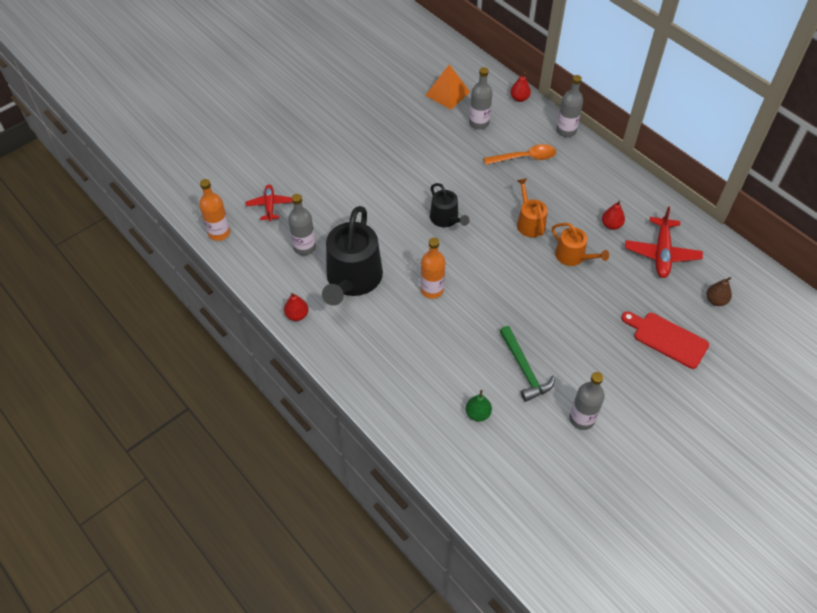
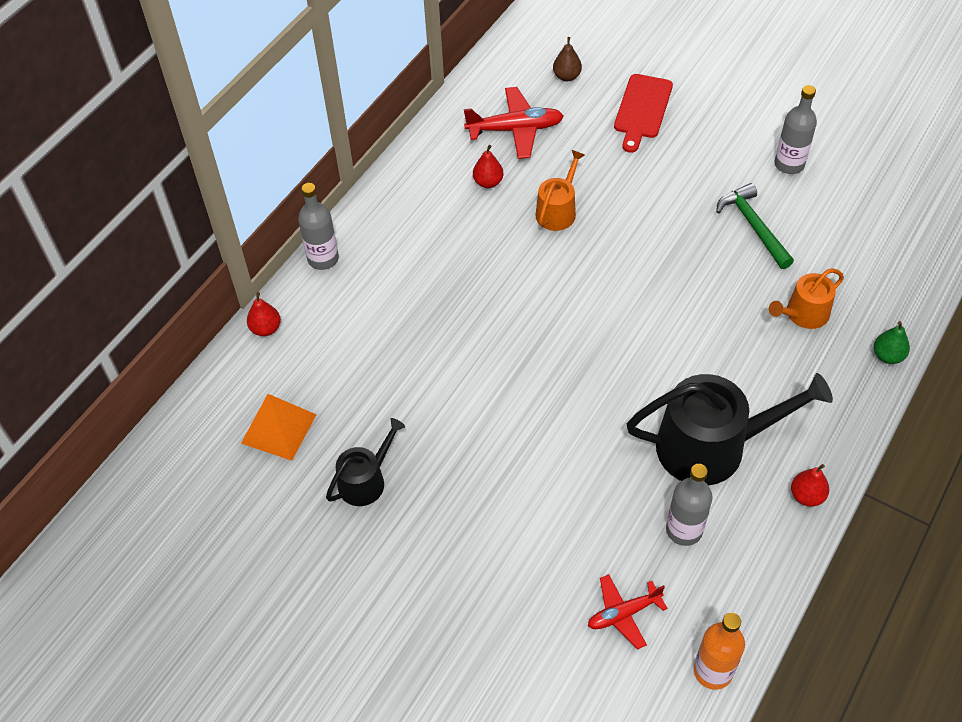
camera: 105 degrees left, 0 degrees up
(432, 290) = (683, 347): orange bottle -> none
(446, 219) = (551, 362): black watering can -> black watering can (366, 480)
(478, 414) = (838, 256): green pear -> green pear (887, 356)
(479, 123) = (338, 369): grey bottle -> none
(524, 158) = (395, 296): orange spoon -> none
(524, 369) = (753, 226): green hammer -> green hammer turned 75 degrees counterclockwise
(529, 222) = (519, 266): orange watering can -> orange watering can (803, 314)

